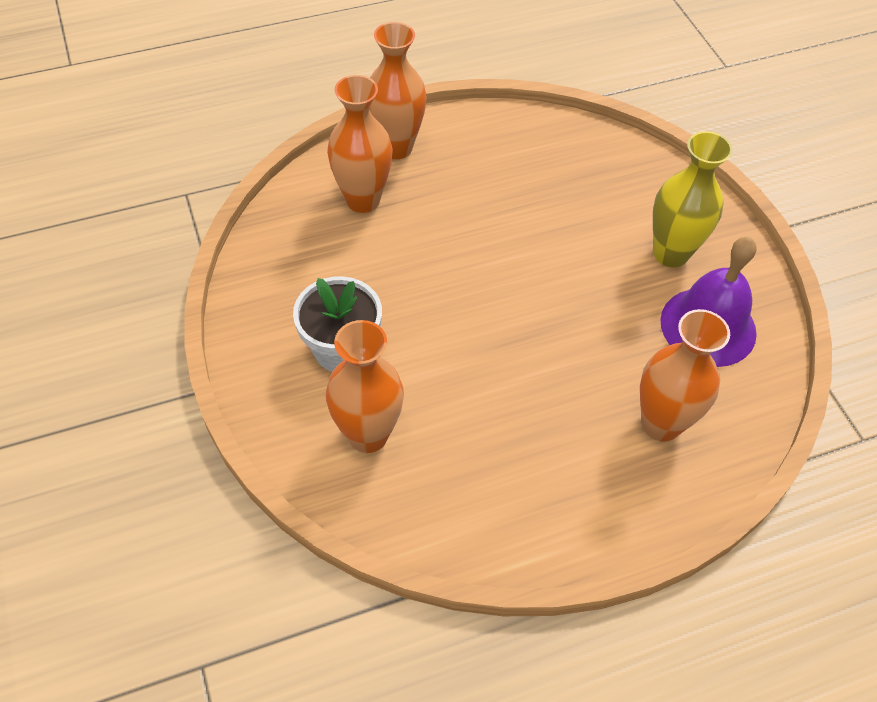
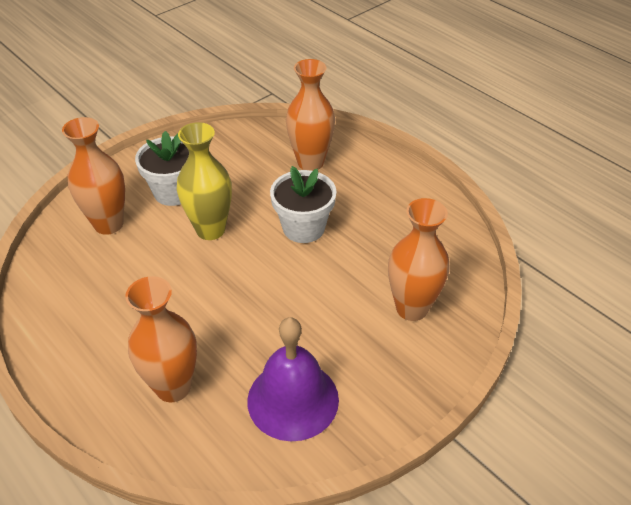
camera: 70 degrees right, 10 degrees down
(396, 147) = (372, 163): orange vase -> orange vase (411, 308)
(473, 242) = (303, 228): none -> white flower pot
(671, 253) = (364, 354): yellow vase -> yellow vase (210, 230)

